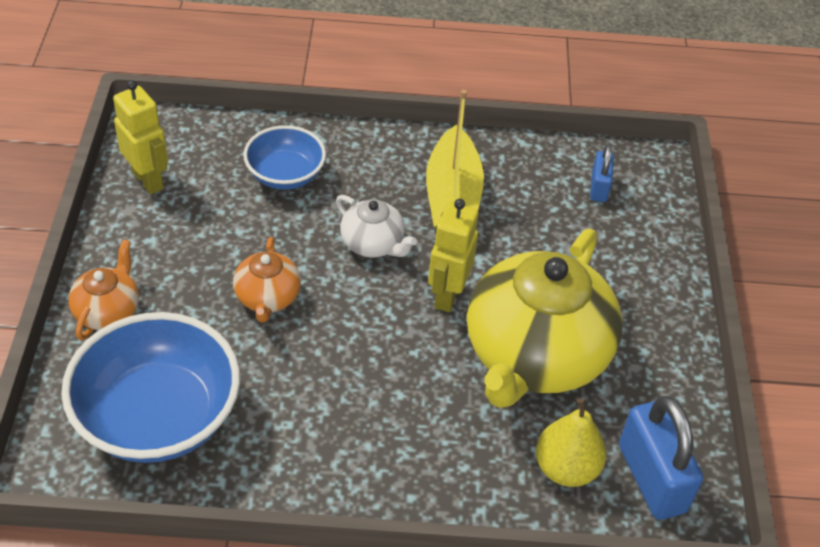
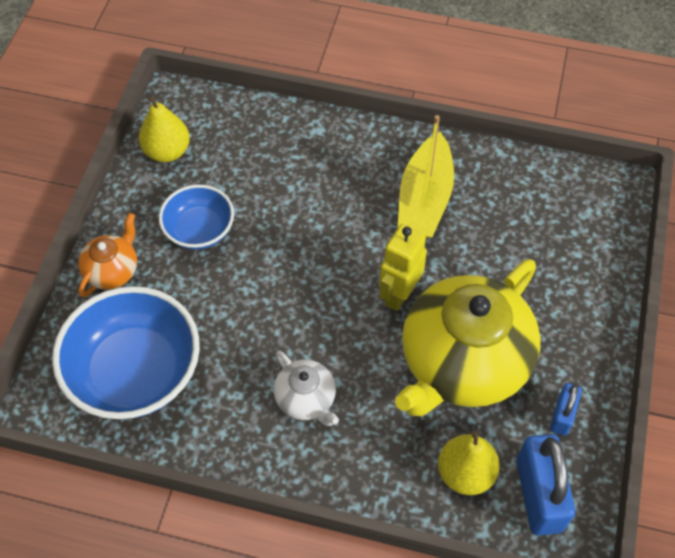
camera: 15 degrees right, 10 degrees up
(148, 180) = (167, 151): yellow robot -> yellow pear
(267, 298) = (245, 276): orange teapot -> none
(285, 175) = (283, 160): blue bowl -> blue bowl (199, 230)
(373, 244) = (345, 236): white teapot -> white teapot (306, 399)
(599, 187) = (559, 206): blue padlock -> blue padlock (562, 415)

